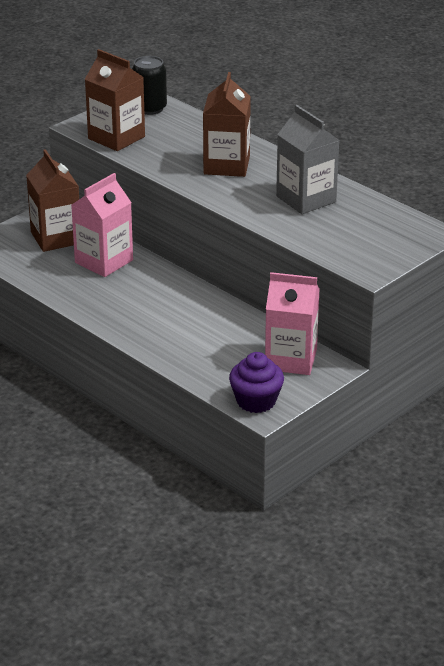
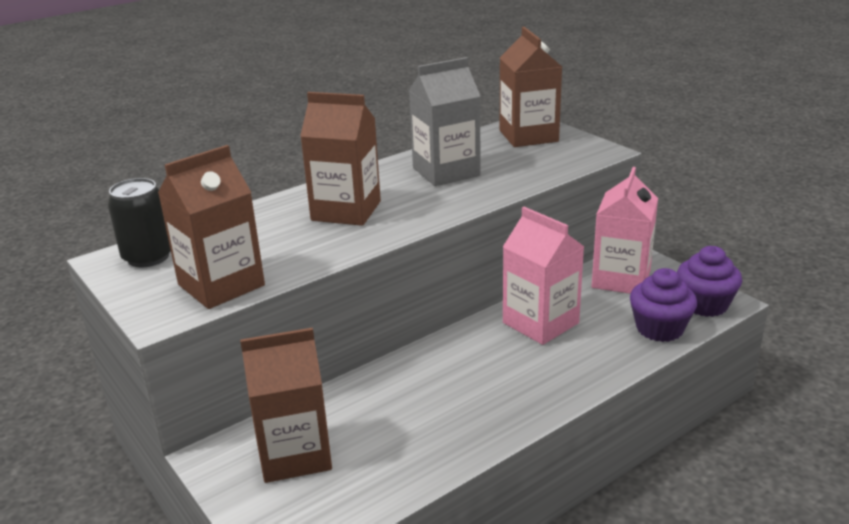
camera: 80 degrees left, 5 degrees down
(104, 261) = (380, 406): pink carton -> pink carton (540, 323)
(214, 376) = (659, 328): none -> purple cupcake
(397, 234) = (528, 136): none -> brown carton

